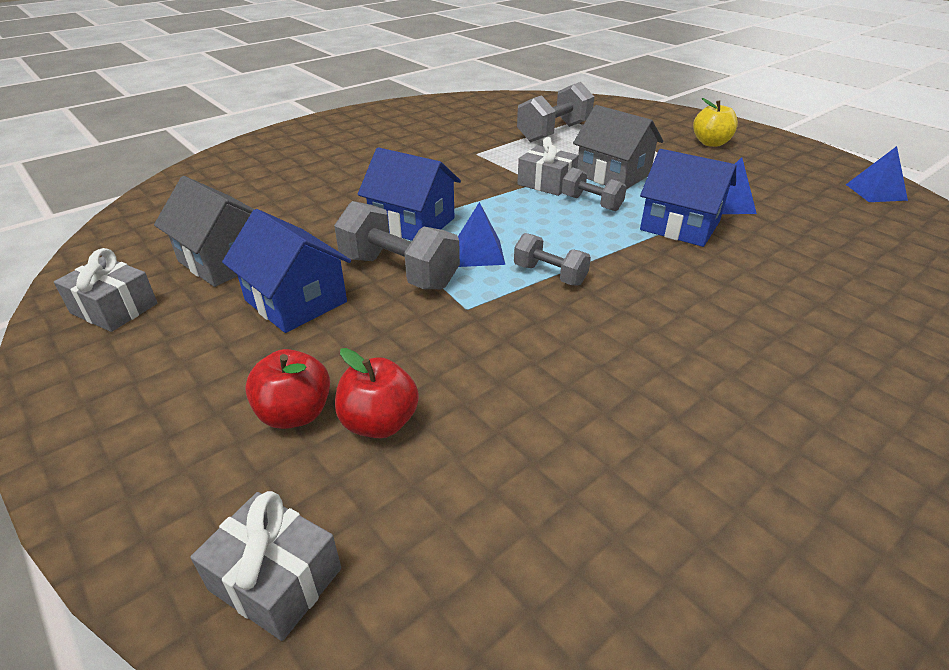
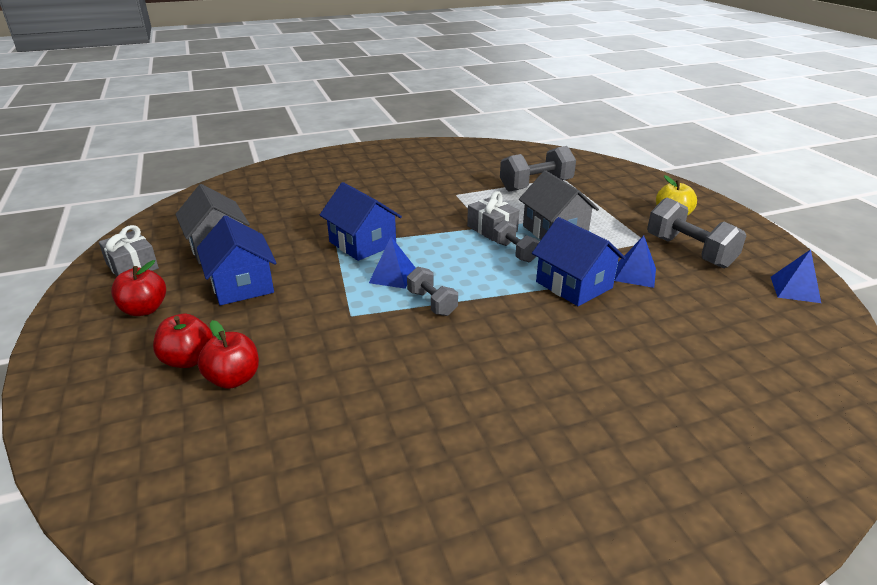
camera: 20 degrees right, 5 degrees down
(177, 362) = (144, 309): none -> red apple
(275, 579) = (109, 453): grey gift -> none
(399, 272) = (325, 278): grey dumbbell -> grey dumbbell (689, 251)

